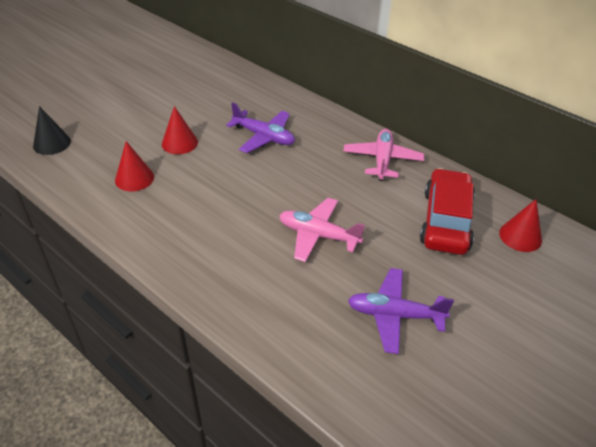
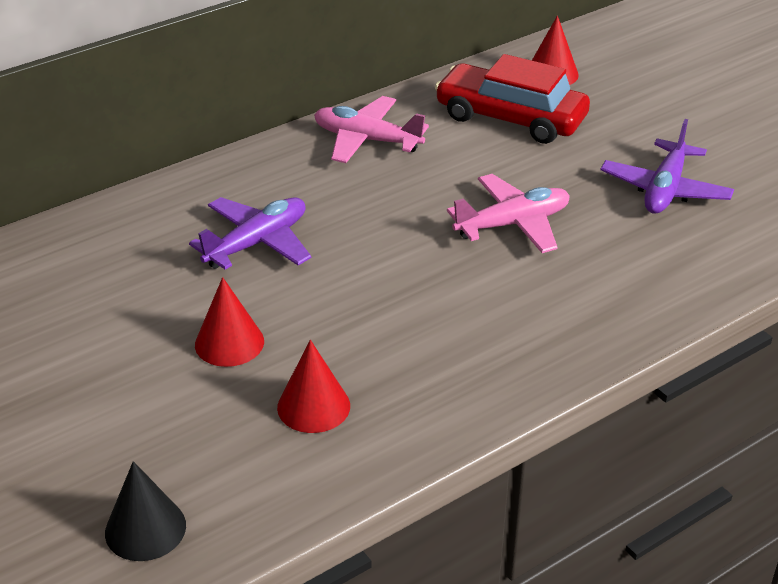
camera: 75 degrees left, 5 degrees down
(318, 235) = (513, 224): pink plane -> pink plane turned 150 degrees counterclockwise

